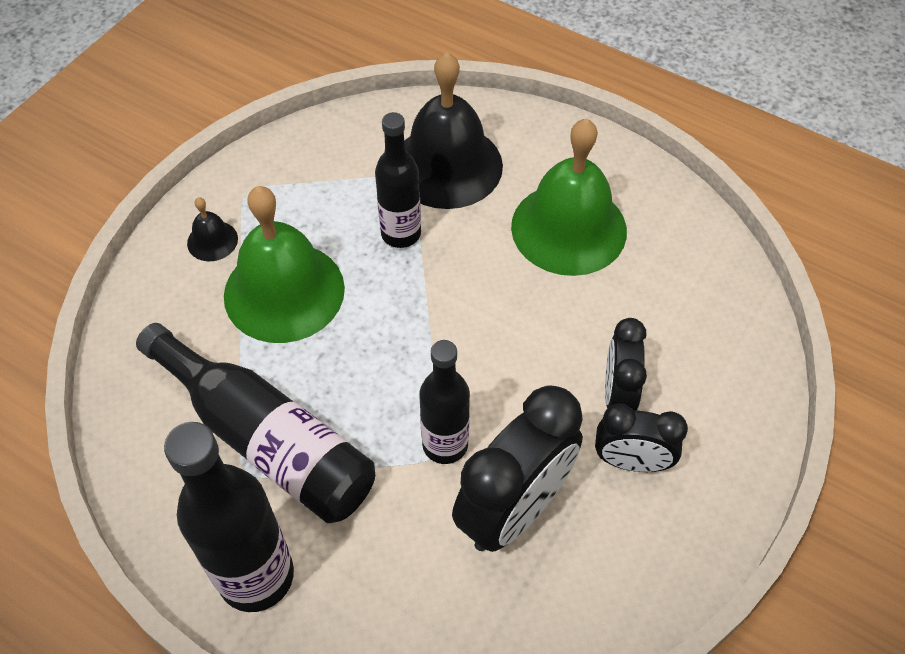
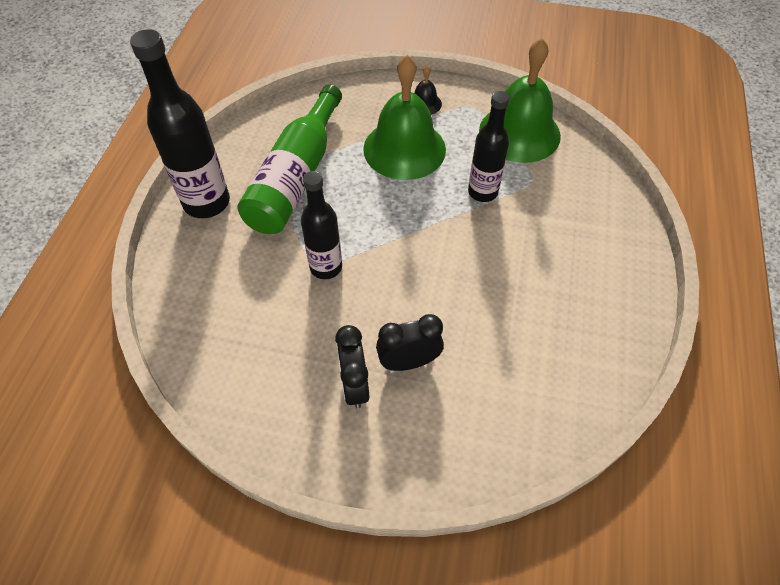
camera: 70 degrees right, 0 degrees up
(267, 439) = (296, 177): black bottle -> green bottle
(447, 165) = (559, 199): black bell -> none
(514, 510) = (291, 320): black clock -> none
(568, 228) = (546, 290): green bell -> green bell (519, 133)

